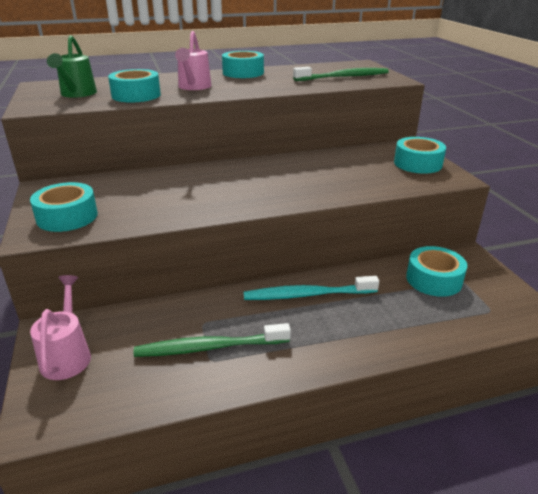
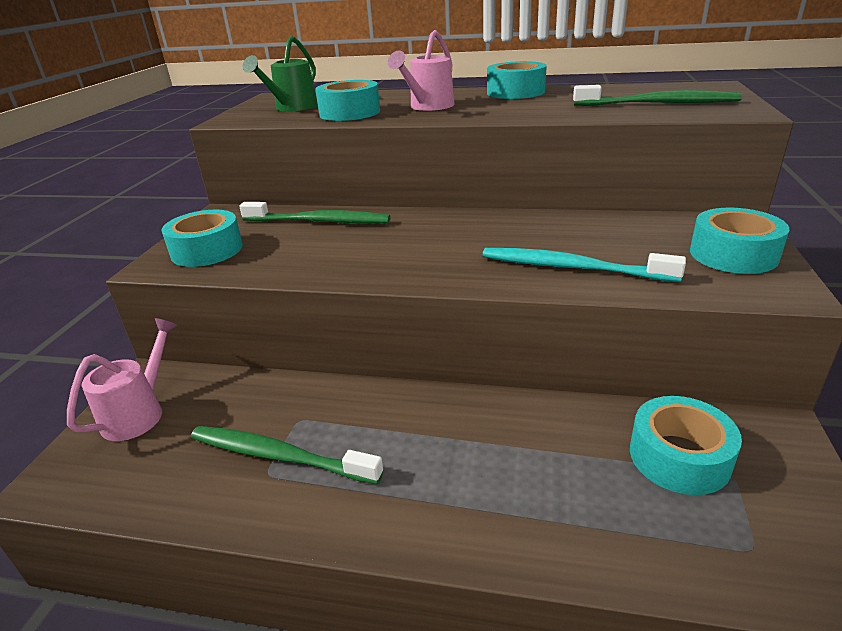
camera: 30 degrees right, 0 degrees up
(140, 182) = (319, 221): none -> green toothbrush
(307, 295) = (457, 421): turquoise toothbrush -> turquoise toothbrush (571, 267)

